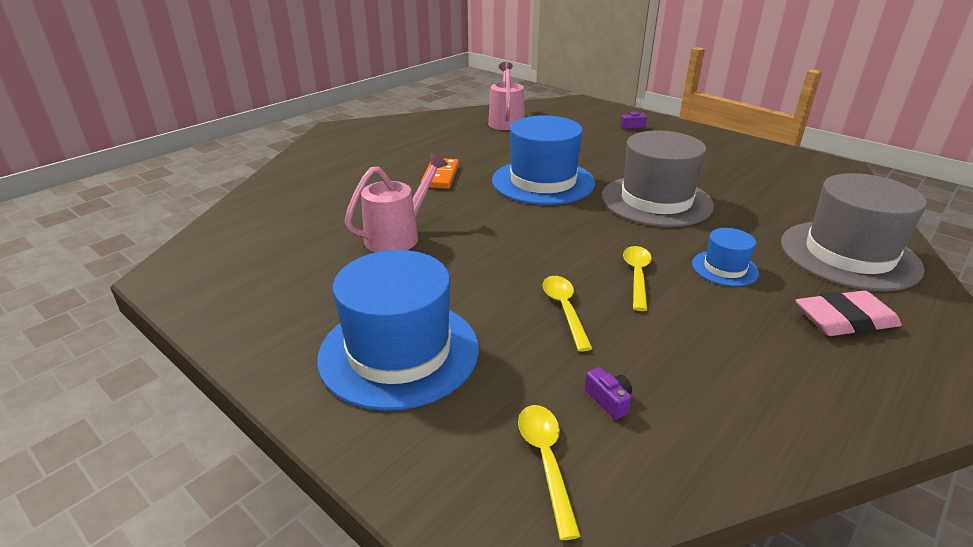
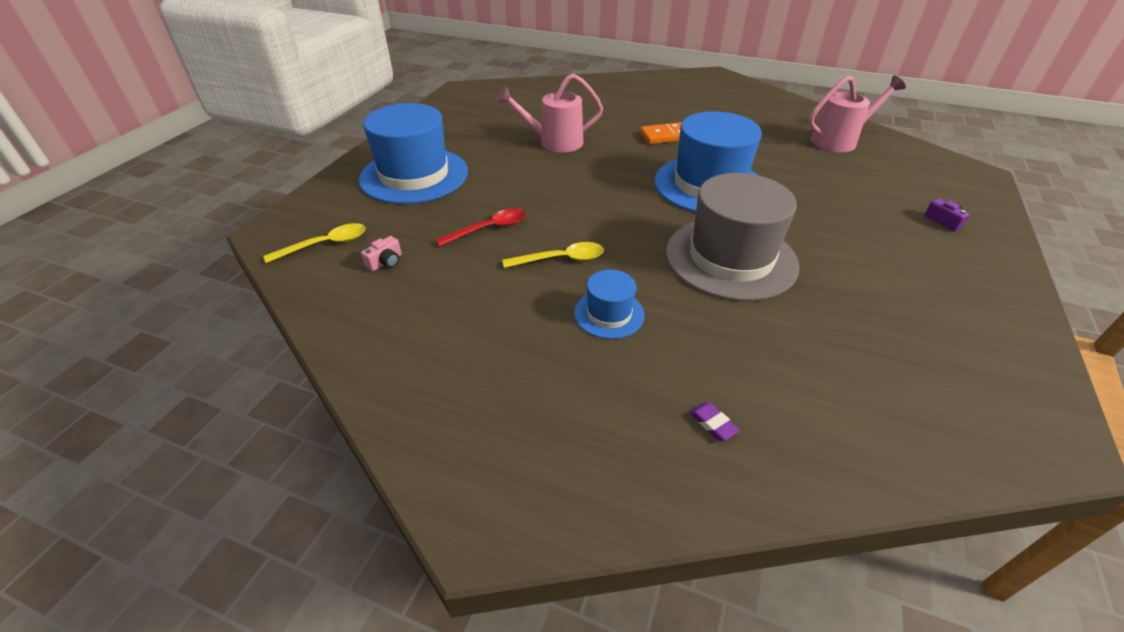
camera: 70 degrees right, 10 degrees up
(398, 236) = (553, 142): pink watering can -> pink watering can turned 150 degrees clockwise
(564, 309) = (489, 229): yellow spoon -> red spoon
(609, 400) = (385, 262): purple camera -> pink camera
(844, 320) = (550, 404): pink eraser -> none
(849, 255) = (713, 424): grey hat -> purple eraser

